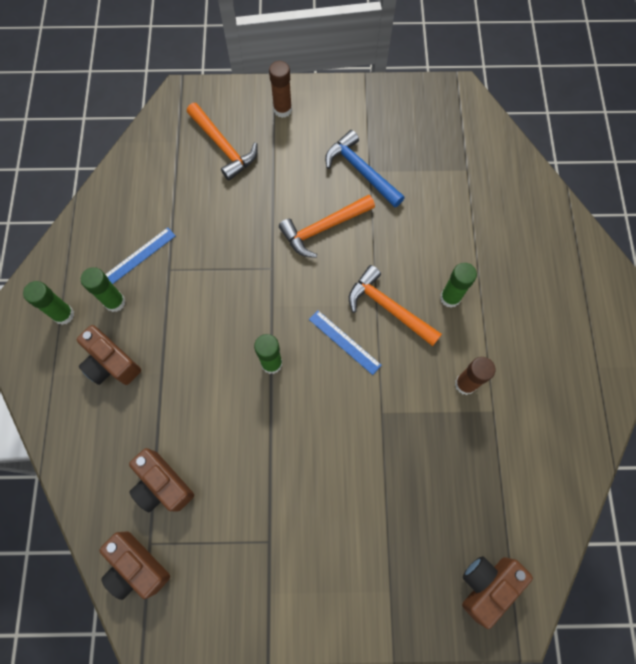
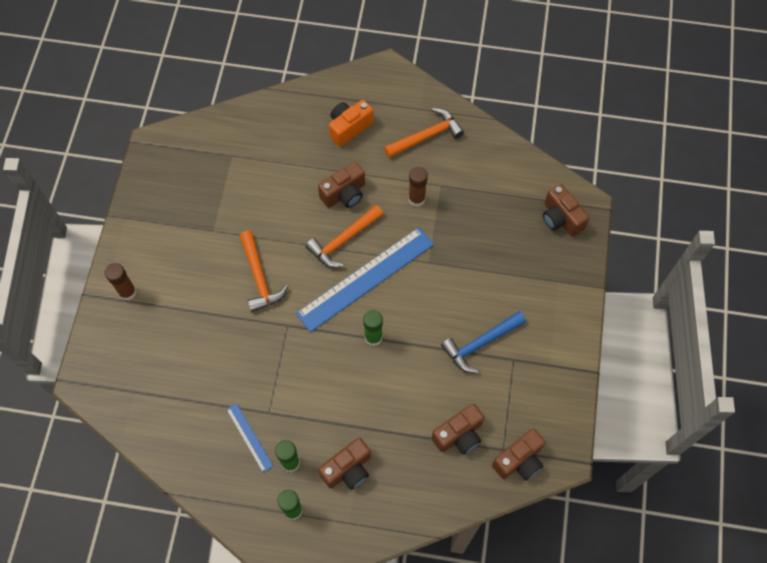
camera: 80 degrees left, 5 degrees down
(223, 146) = (153, 350): orange hammer -> orange hammer (426, 136)
(344, 342) = (366, 279): blue ruler -> blue ruler, size x2.19
(361, 171) = (211, 237): blue hammer -> blue hammer (480, 343)
(450, 298) = (344, 194): green glue stick -> brown camera
(542, 286) = (349, 127): none -> orange camera

